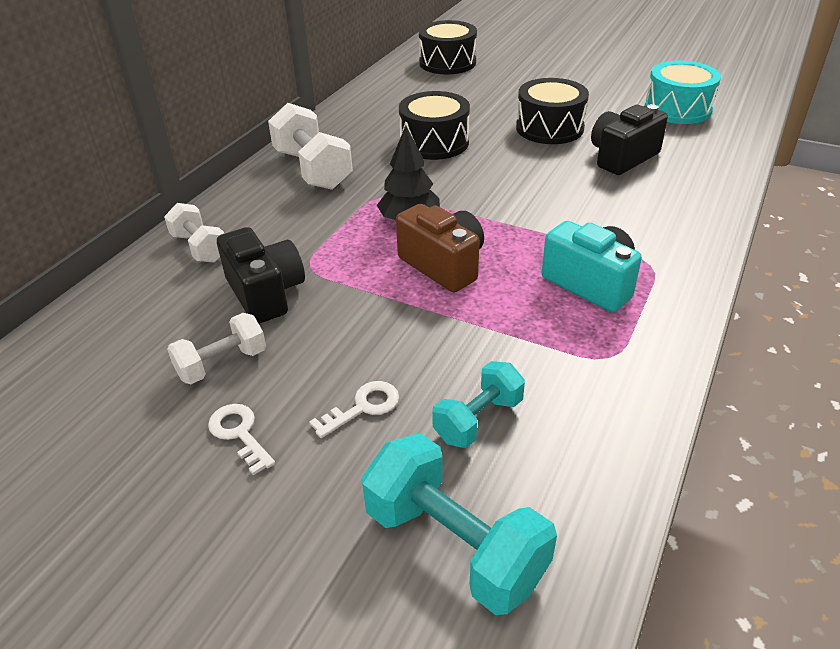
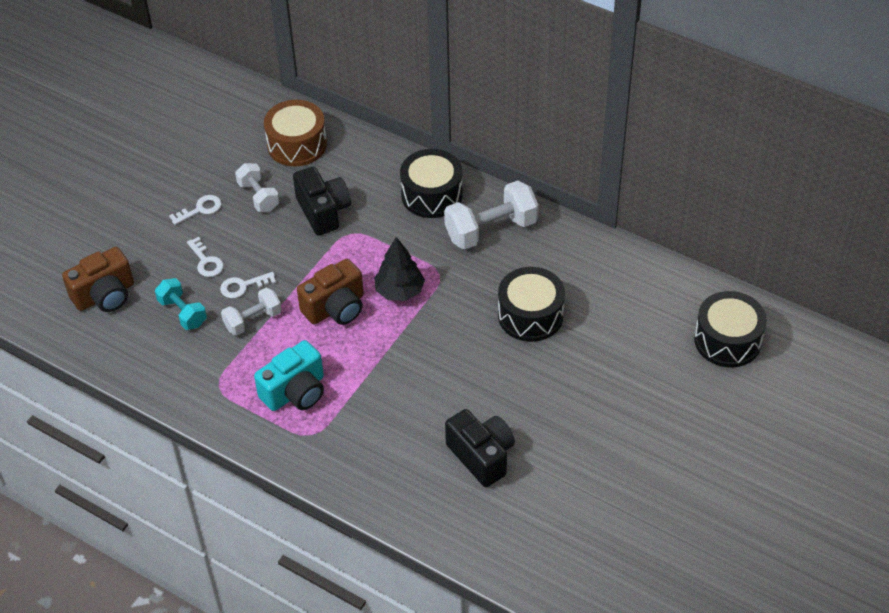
camera: 95 degrees right, 10 degrees up
(114, 335) = (297, 144): none -> brown drum
(200, 248) = (385, 172): white dumbbell -> white dumbbell (253, 320)
(265, 293) = (323, 211): black camera -> black camera turned 90 degrees counterclockwise
(413, 356) = (243, 286): none -> white key
(454, 545) = (105, 295): turquoise dumbbell -> brown camera
(549, 128) = (550, 409): black drum -> black drum (432, 195)
(677, 109) = (584, 533): turquoise drum -> none

